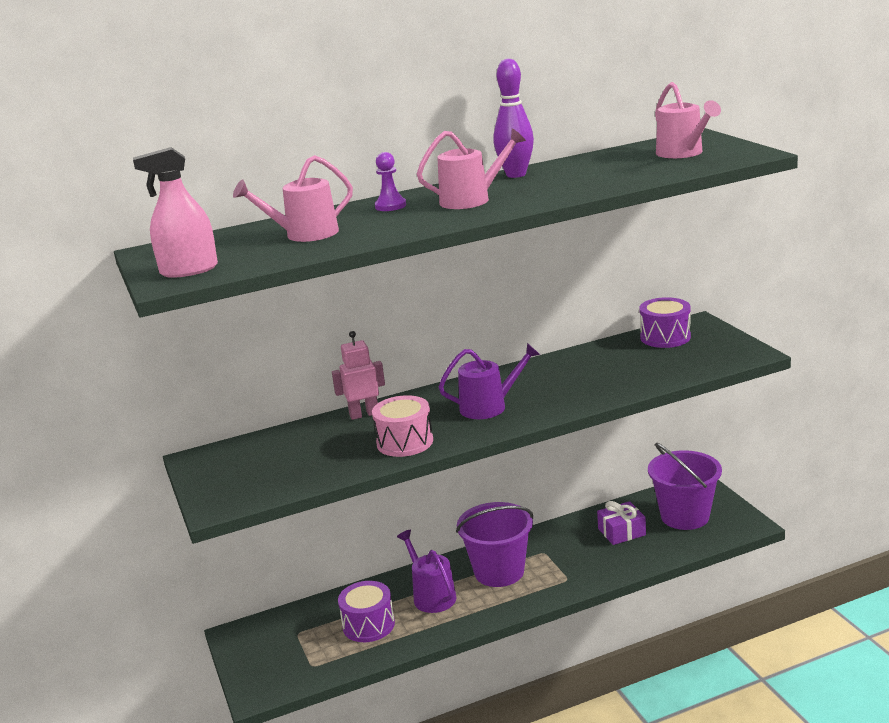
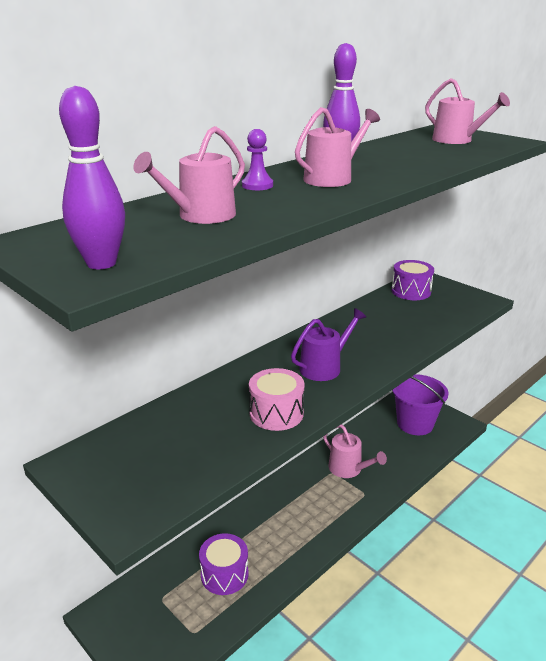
camera: 25 degrees left, 5 degrees up
(189, 270) = (101, 263): pink spray bottle -> purple bowling pin
(364, 414) = (215, 388): pink robot -> none
(431, 596) = (264, 532): purple watering can -> none
(499, 572) = (307, 497): purple bucket -> none
(565, 552) = (348, 469): none -> pink watering can
(621, 532) = (379, 444): purple gift -> none

